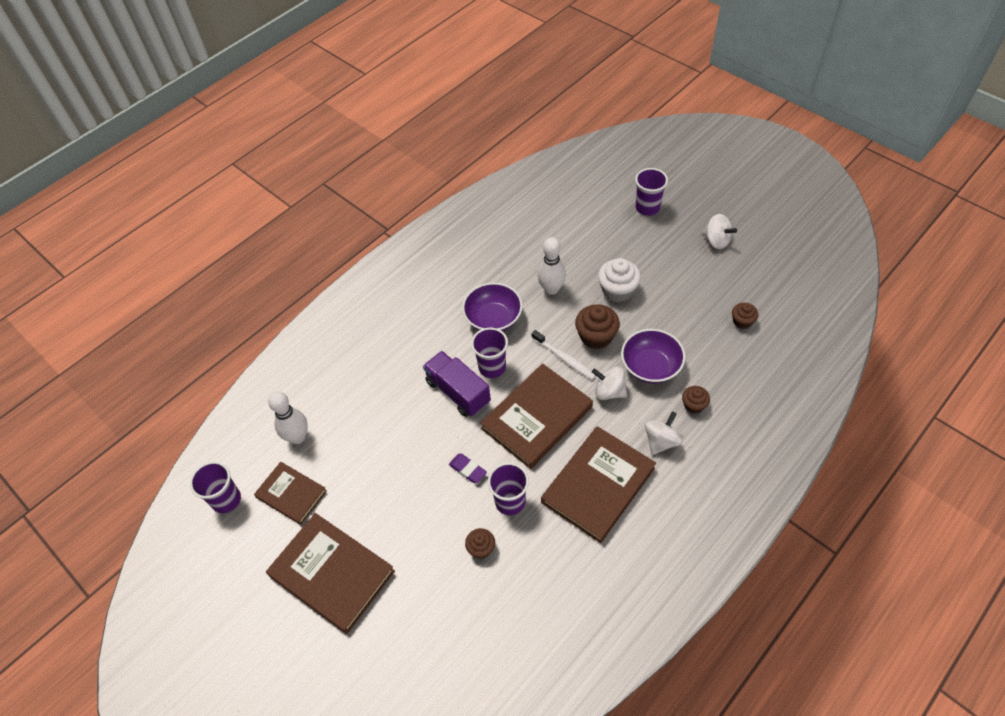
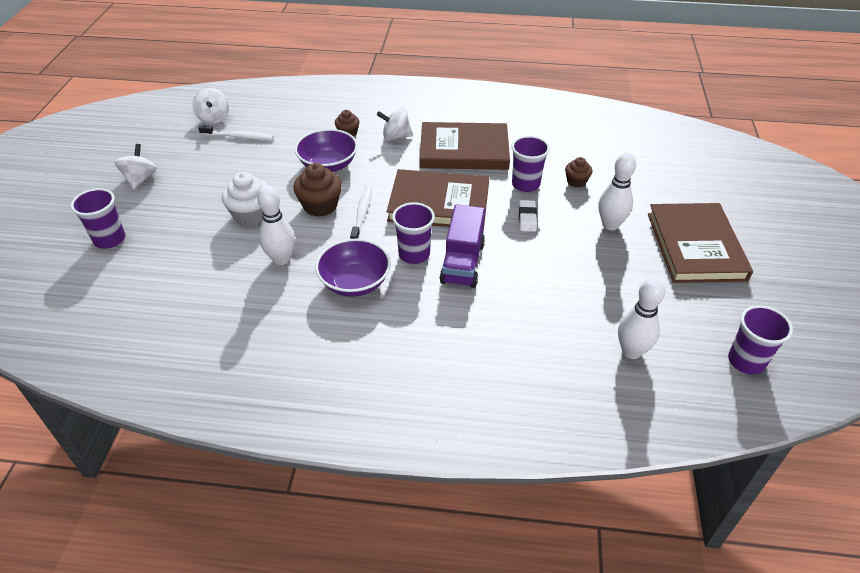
camera: 130 degrees left, 10 degrees down
(291, 494) = (680, 315): brown book -> none
(408, 528) = (610, 225): none -> white bowling pin
(467, 470) = (527, 218): purple eraser -> white eraser
(609, 391) = (374, 176): white spinning top -> white spinning top (214, 118)
(742, 321) = (239, 137): brown cupcake -> white toothbrush

